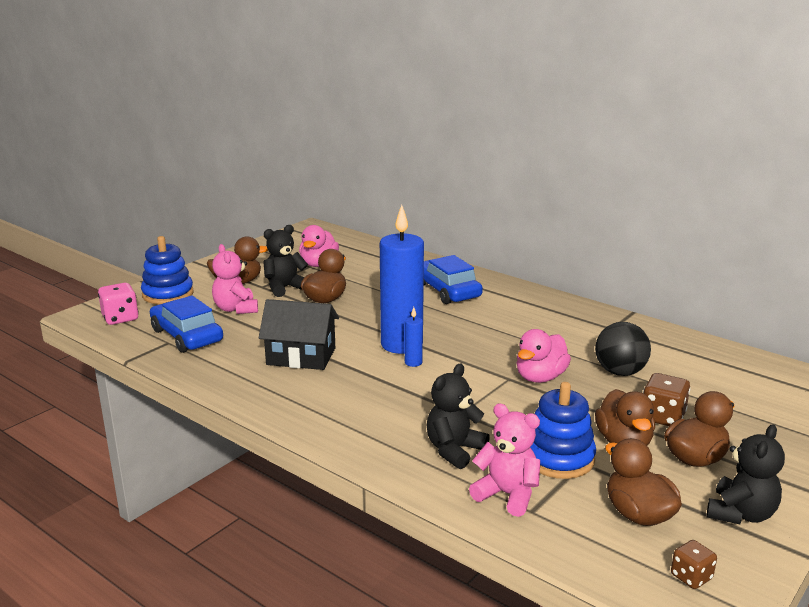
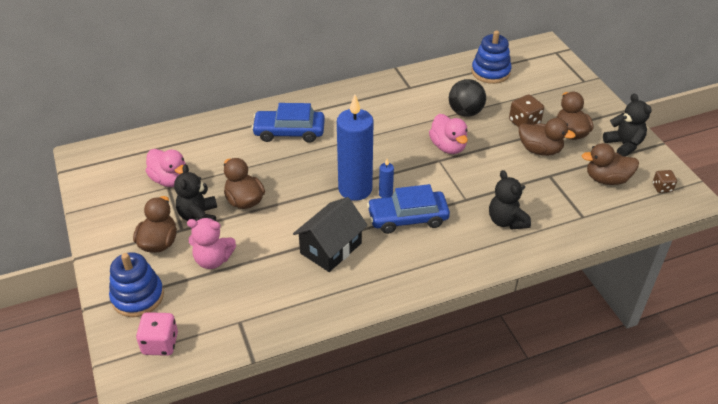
camera: 60 degrees left, 20 degrees up
(187, 336) = (237, 306): blue car -> blue car (407, 218)
(507, 495) = (563, 219): pink teddy bear -> none
(559, 458) = (540, 182): blue stacking toy -> blue stacking toy (490, 72)

